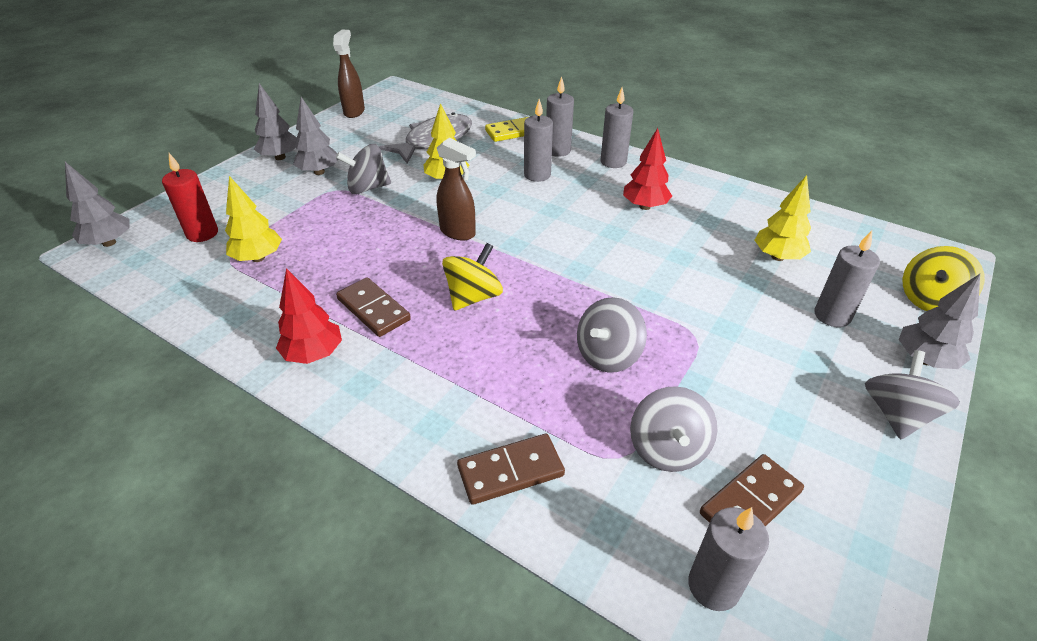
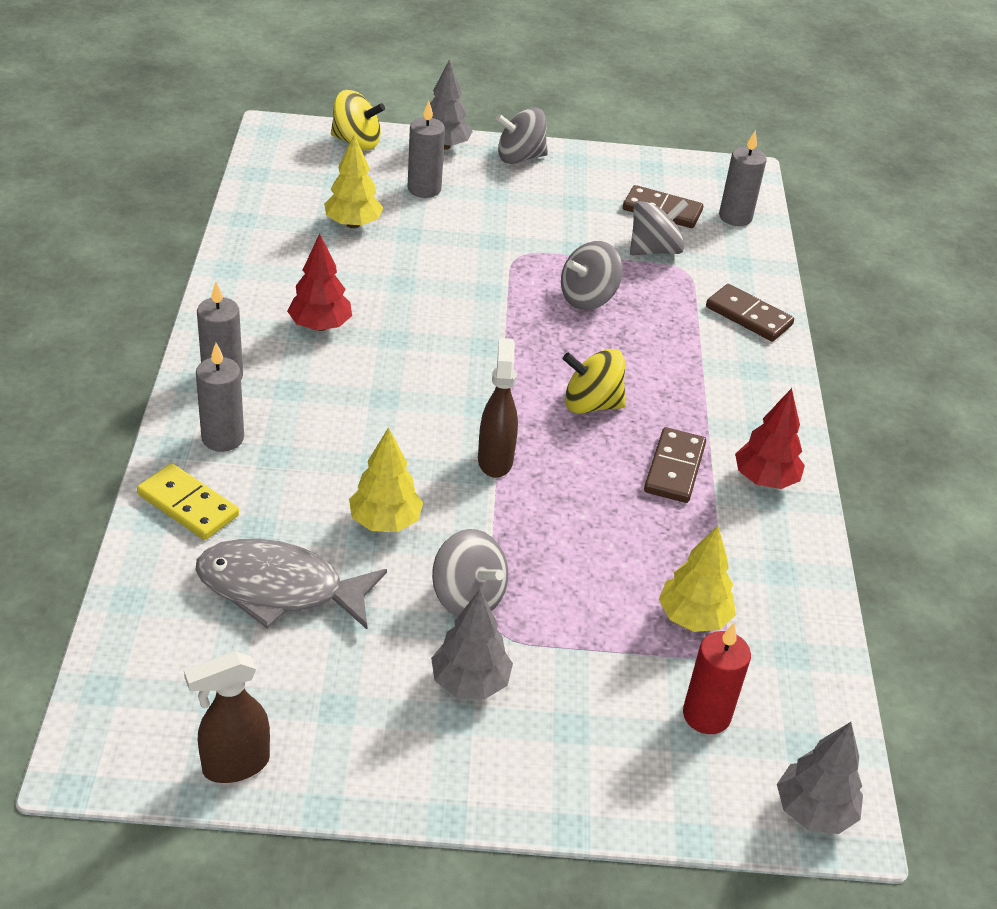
camera: 125 degrees left, 0 degrees up
(280, 157) = (466, 767): grey tree -> none
(537, 175) = (308, 437): grey candle -> none
(608, 355) = (588, 298): grey spinning top -> grey spinning top turned 135 degrees clockwise

